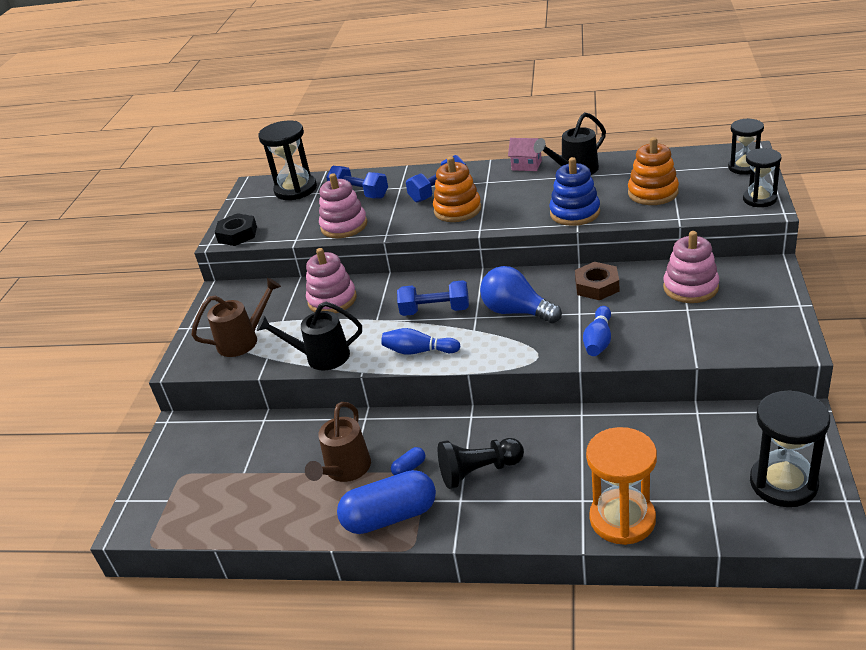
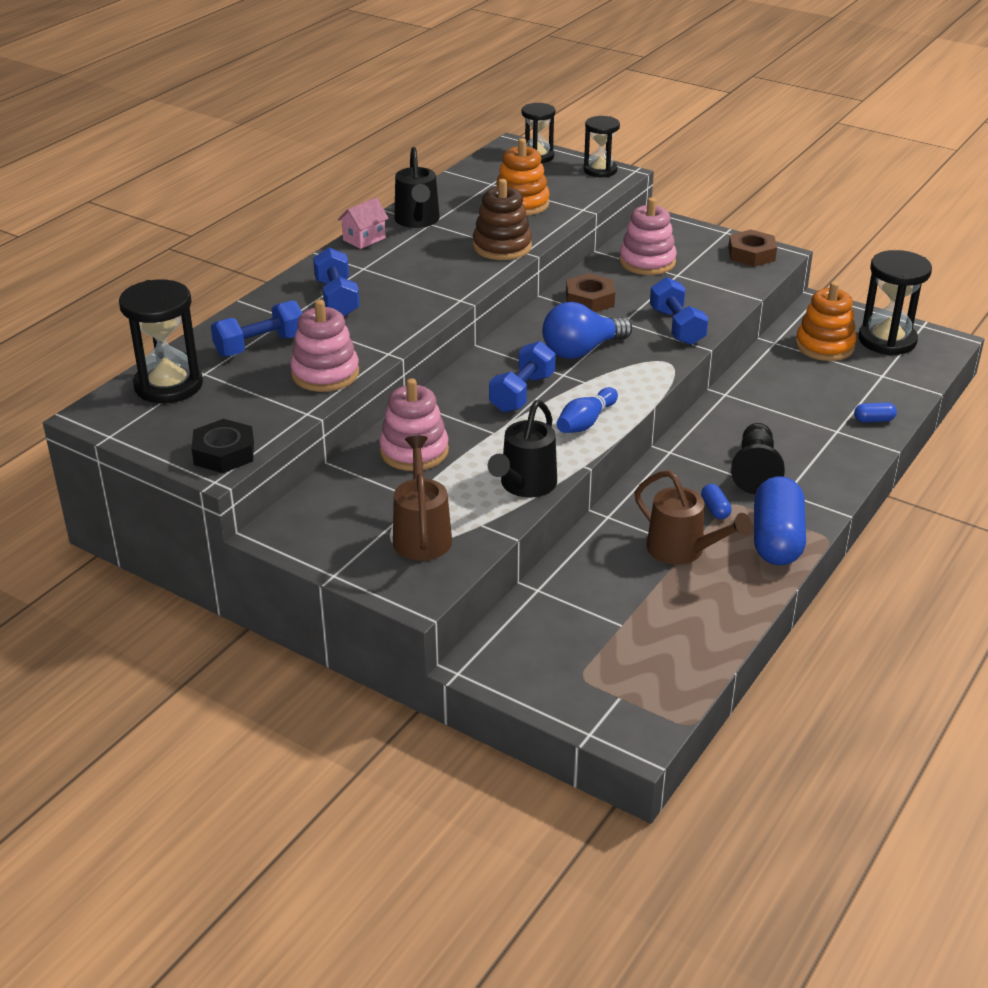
camera: 70 degrees left, 0 degrees up
(457, 210) = (399, 300): orange stacking toy -> orange stacking toy (824, 346)
(575, 213) = (502, 246): blue stacking toy -> brown stacking toy
(598, 340) = (677, 327): blue bowling pin -> blue dumbbell
(622, 519) = (874, 420): orange hourglass -> blue capsule
(775, 333) = (751, 254): none -> brown nut

